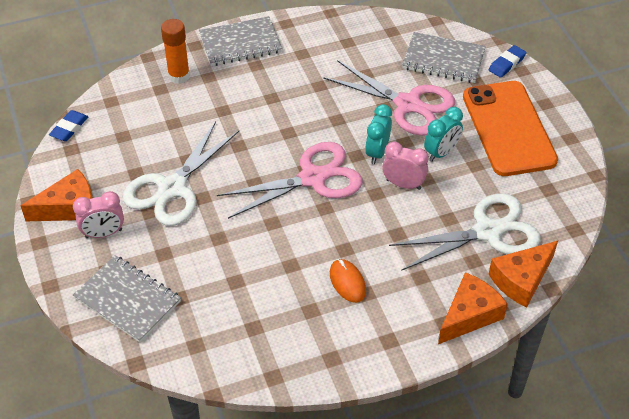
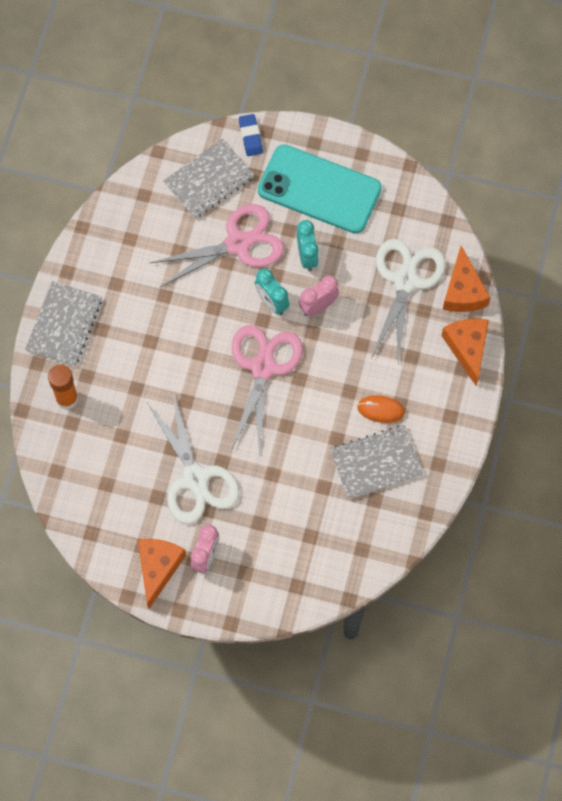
camera: 55 degrees left, 20 degrees up
(69, 128) = (64, 522): blue eraser -> none
(127, 300) = (286, 574): grey notebook -> grey notebook (376, 463)
(508, 128) = (319, 189): orange phone -> turquoise phone

